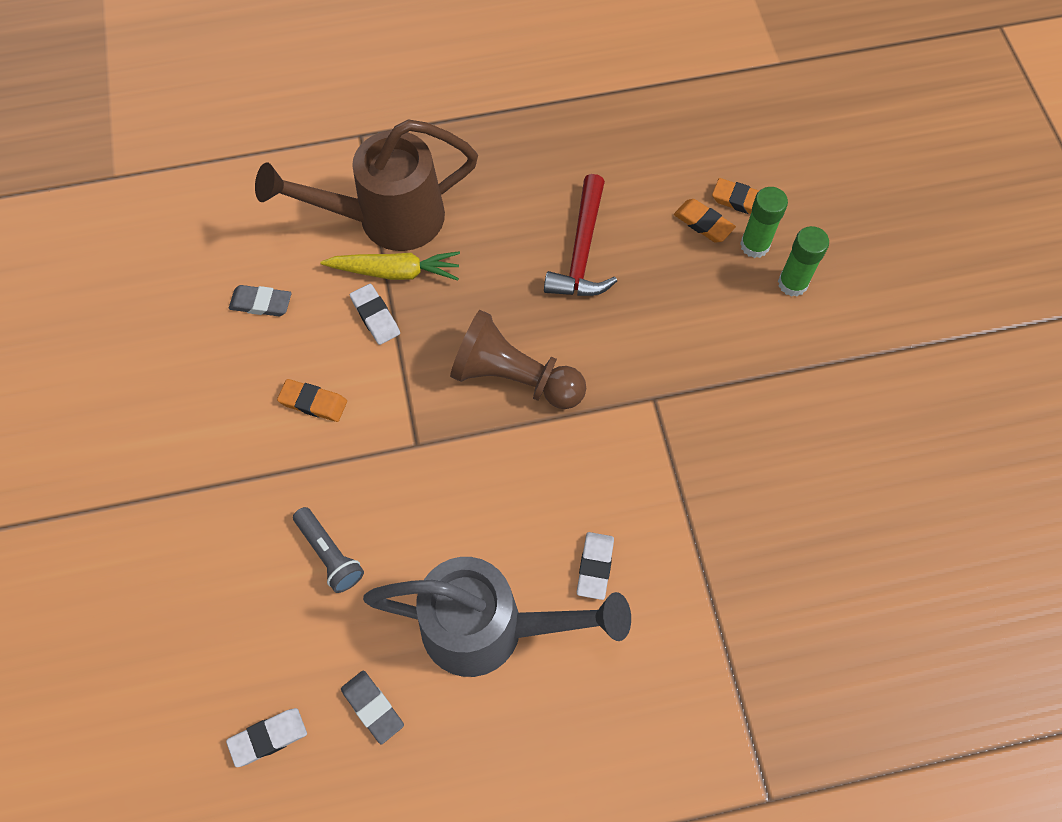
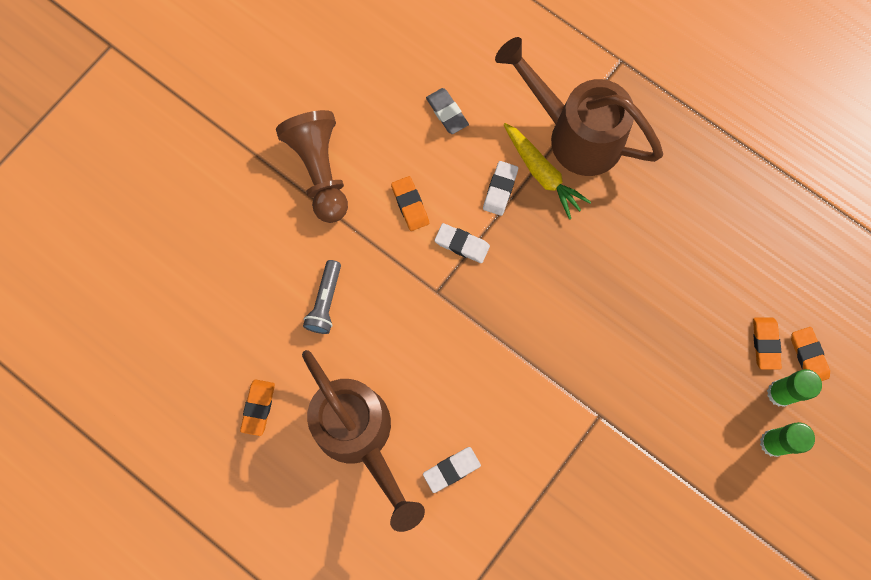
camera: 50 degrees right, 10 degrees up
(268, 737) = (195, 363): white eraser -> white eraser (462, 244)
(372, 707) = (258, 408): grey eraser -> orange eraser
(491, 628) = (360, 438): grey watering can -> brown watering can
(514, 377) = (535, 313): brown pawn -> brown pawn (320, 171)
(582, 251) = (667, 280): red hammer -> none

